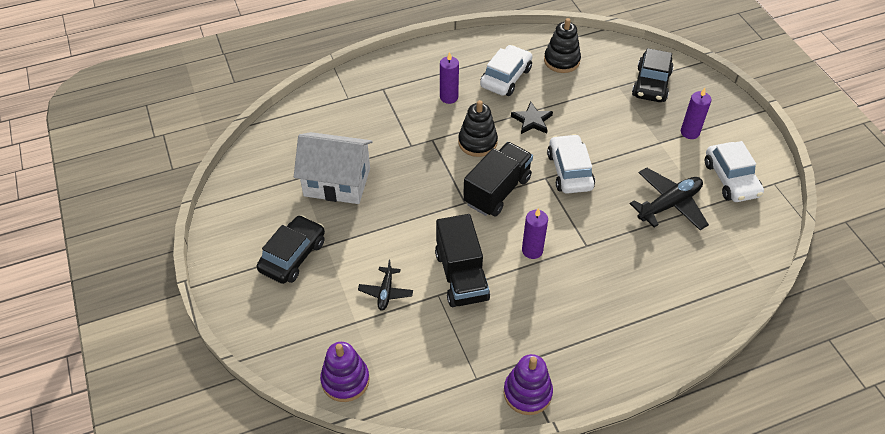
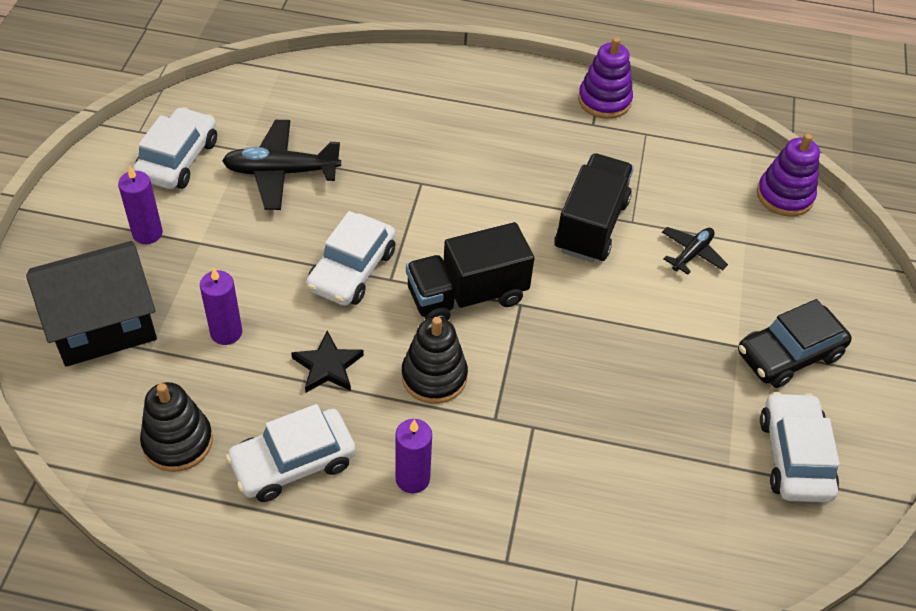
camera: 150 degrees left, 0 degrees up
(267, 199) = (794, 456): none -> white car
(337, 182) = (678, 427): white house -> none
(532, 250) = (487, 209): purple candle -> purple candle (226, 332)
(651, 84) = (103, 325): black car -> black house

